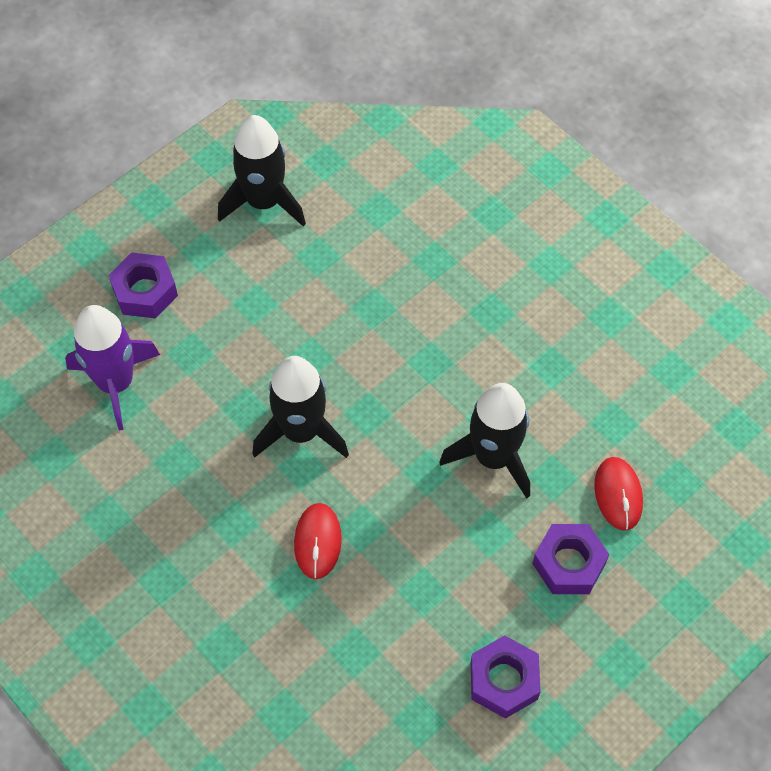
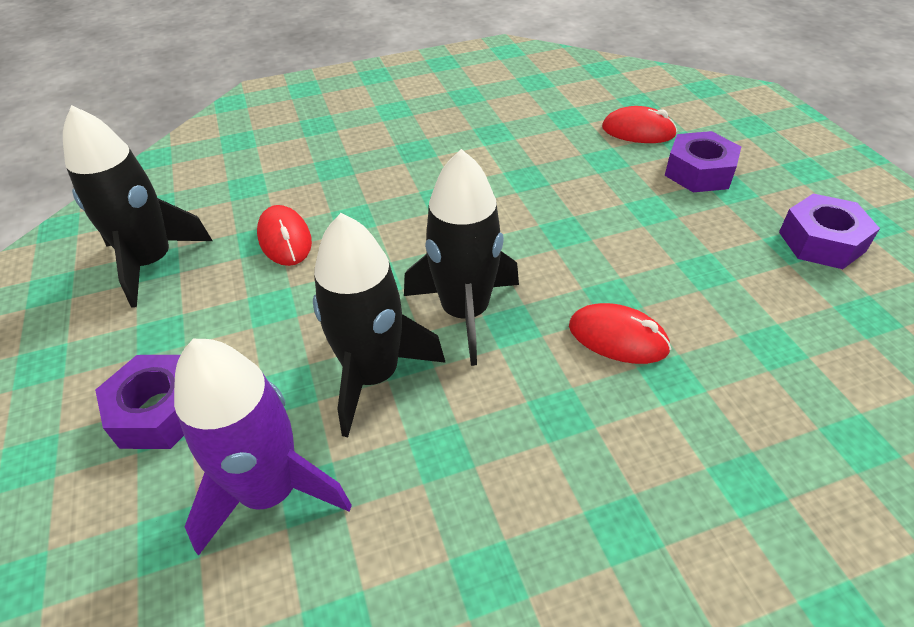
camera: 65 degrees left, 15 degrees down
(326, 274) = (285, 239): none -> red mouse
(493, 457) = (569, 186): black rocket -> black rocket (374, 375)

